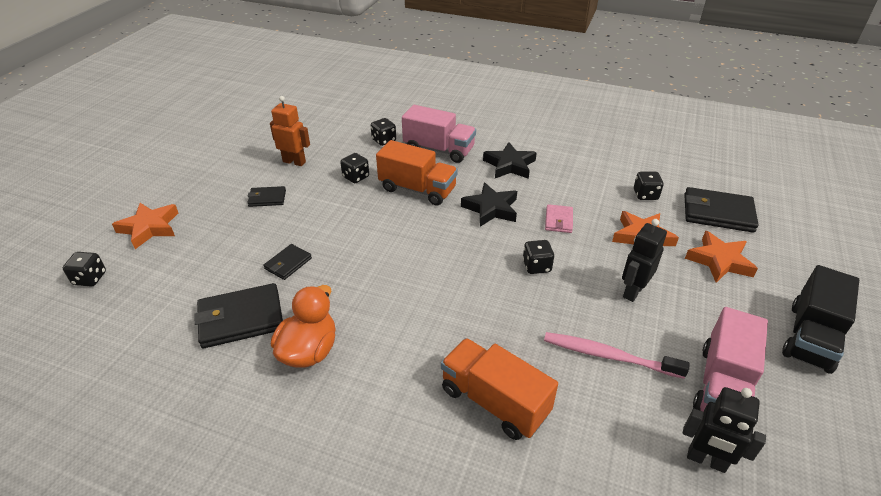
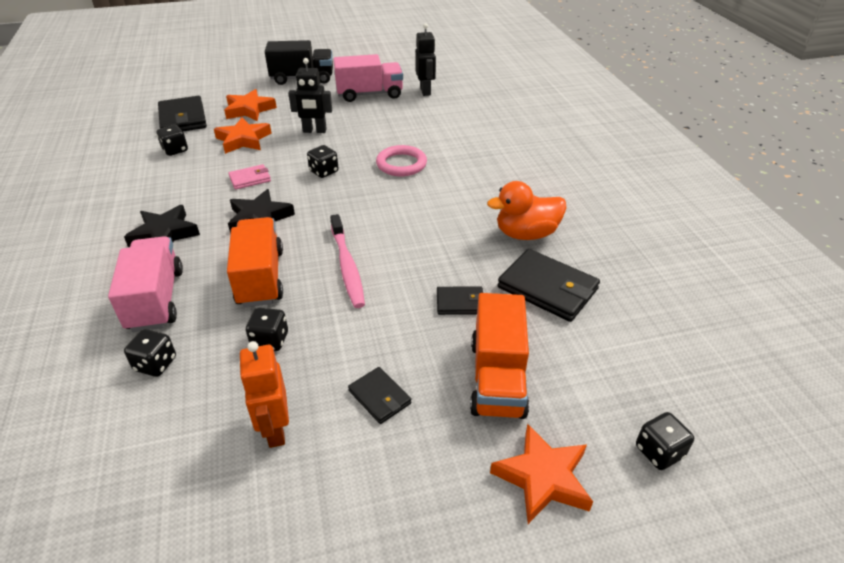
camera: 125 degrees left, 0 degrees up
(494, 401) = (466, 150): orange truck -> orange truck (497, 378)
(507, 326) = (401, 164): none -> pink ring
(609, 356) = (386, 126): pink toothbrush -> pink toothbrush (347, 266)

